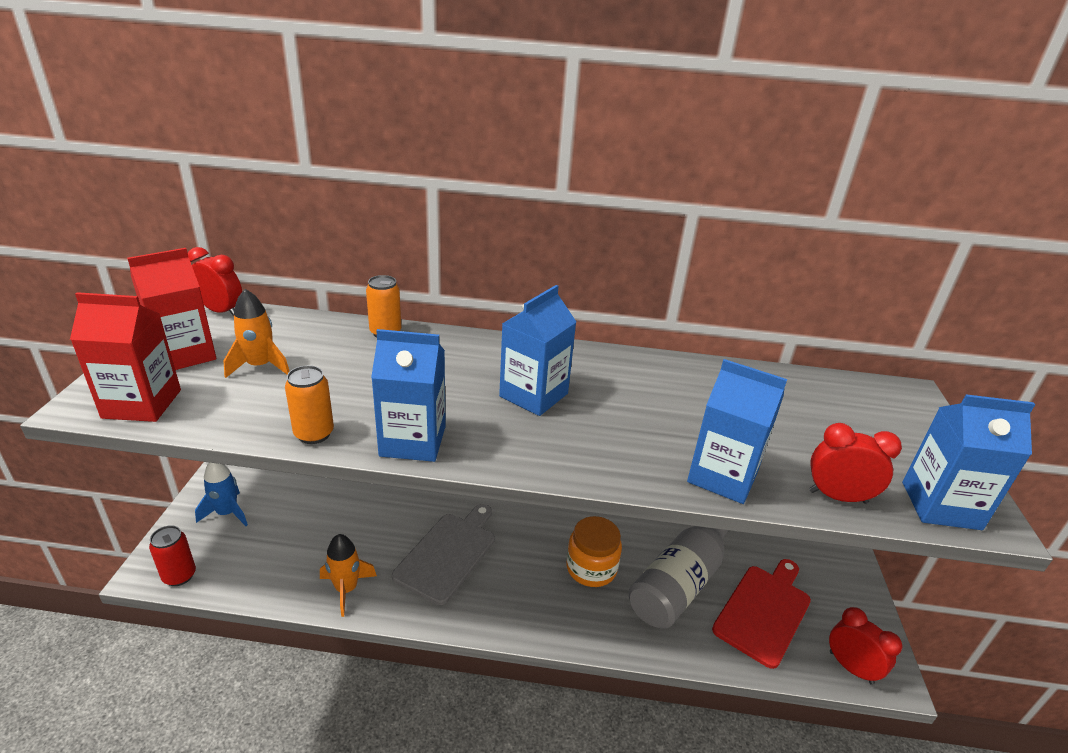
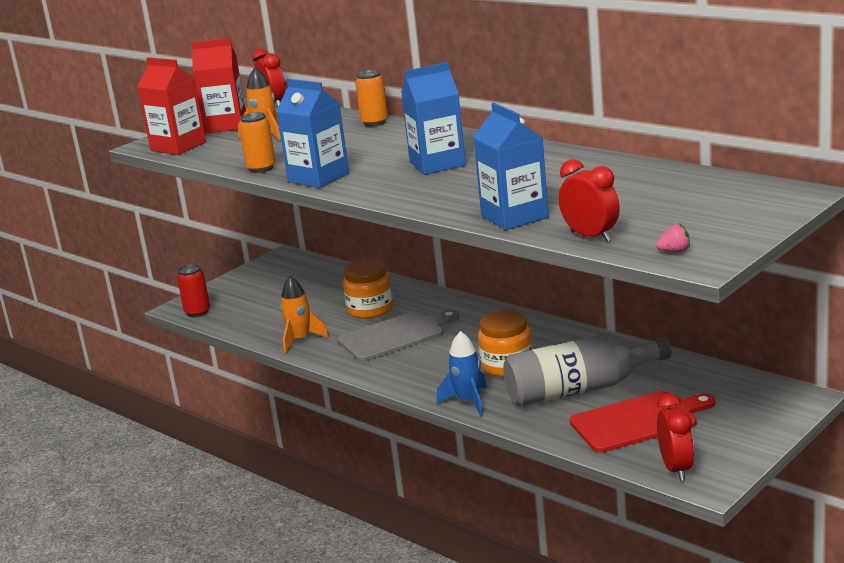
camera: 40 degrees right, 10 degrees down
(227, 513) = (254, 285): blue rocket -> blue rocket (468, 402)
(391, 520) = (370, 309): none -> orange jar
(940, 505) = (674, 251): blue carton -> pink strawberry

